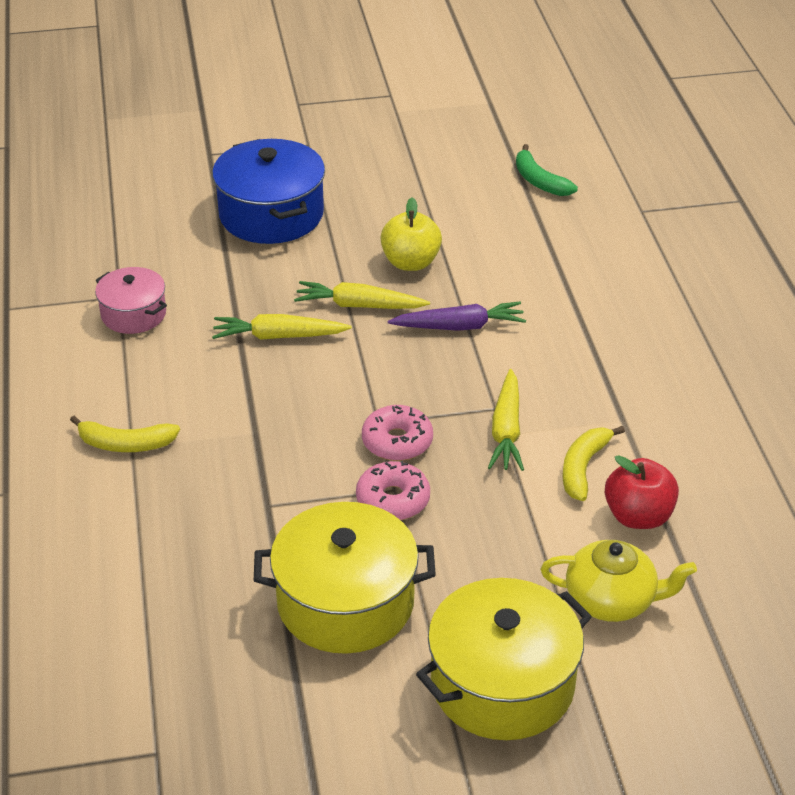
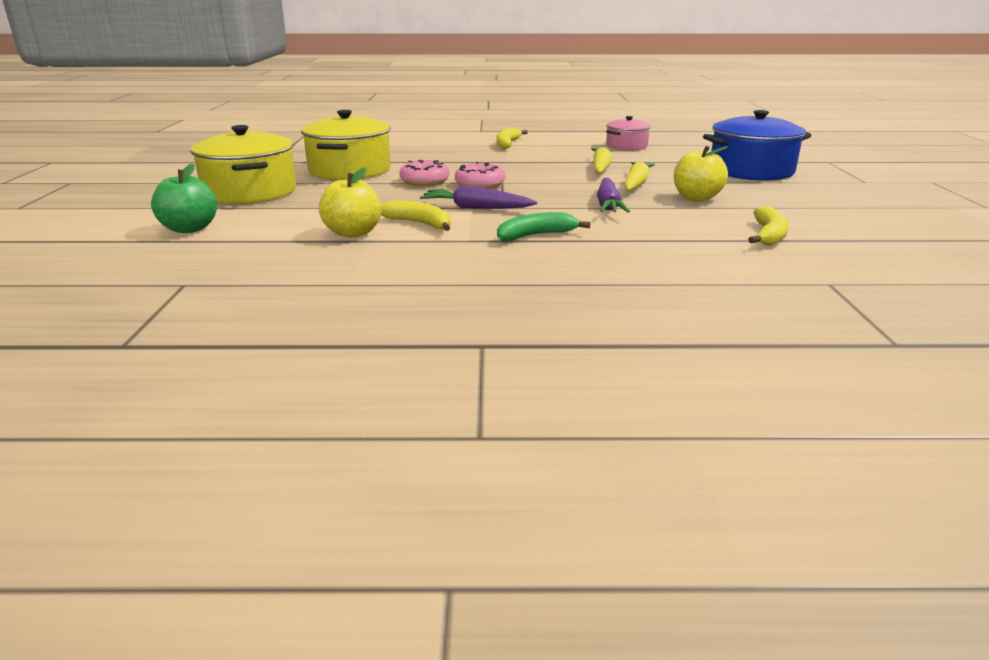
camera: 100 degrees right, 15 degrees down
(506, 430) = (476, 208): yellow carrot -> purple carrot
(529, 227) = (769, 235): none -> yellow banana
(539, 181) = (862, 245): green banana -> green banana (536, 235)
(612, 600) = (281, 219): yellow teapot -> none
(638, 516) = (353, 233): red apple -> yellow apple
(685, 678) = (189, 229): none -> green apple

